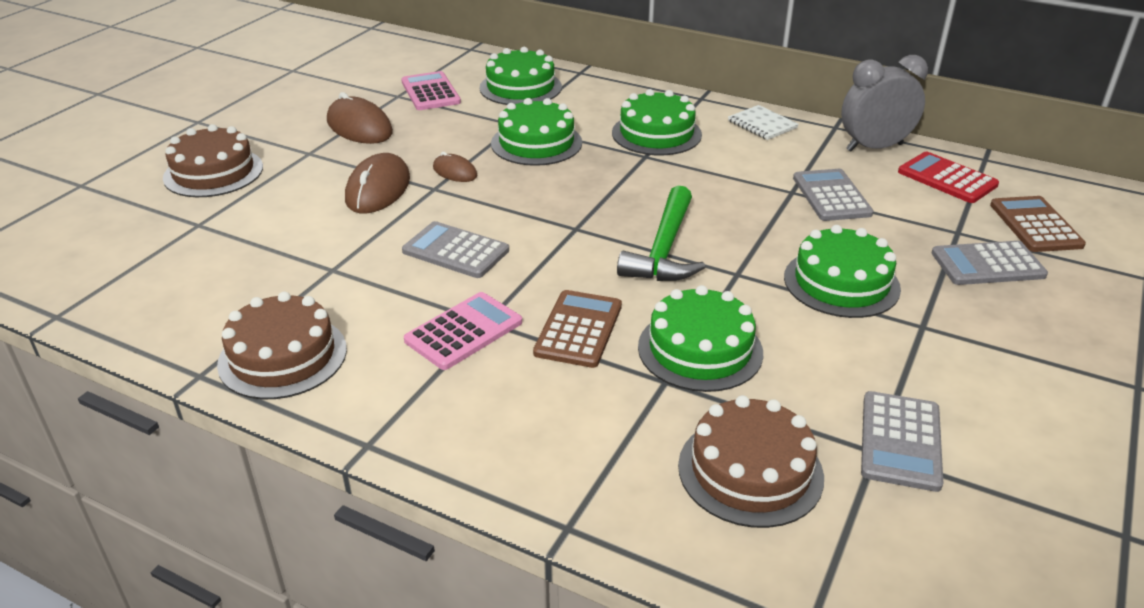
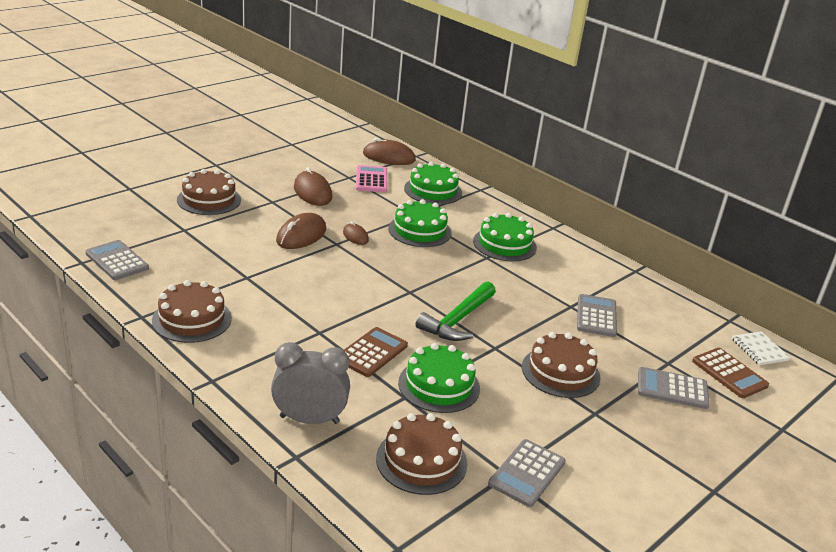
camera: 15 degrees right, 5 degrees down
(436, 58) = (389, 157): none -> brown mouse
(456, 251) = (326, 286): grey calculator -> grey calculator (117, 261)
(464, 331) = (302, 334): pink calculator -> none
(762, 124) = (583, 256): white notebook -> white notebook (759, 350)
(841, 283) = (560, 372): green cake -> brown cake
(874, 147) = (653, 292): grey clock -> grey clock (309, 419)
(947, 178) = (689, 326): red calculator -> none
(1035, 225) = (729, 373): brown calculator -> brown calculator turned 135 degrees clockwise

